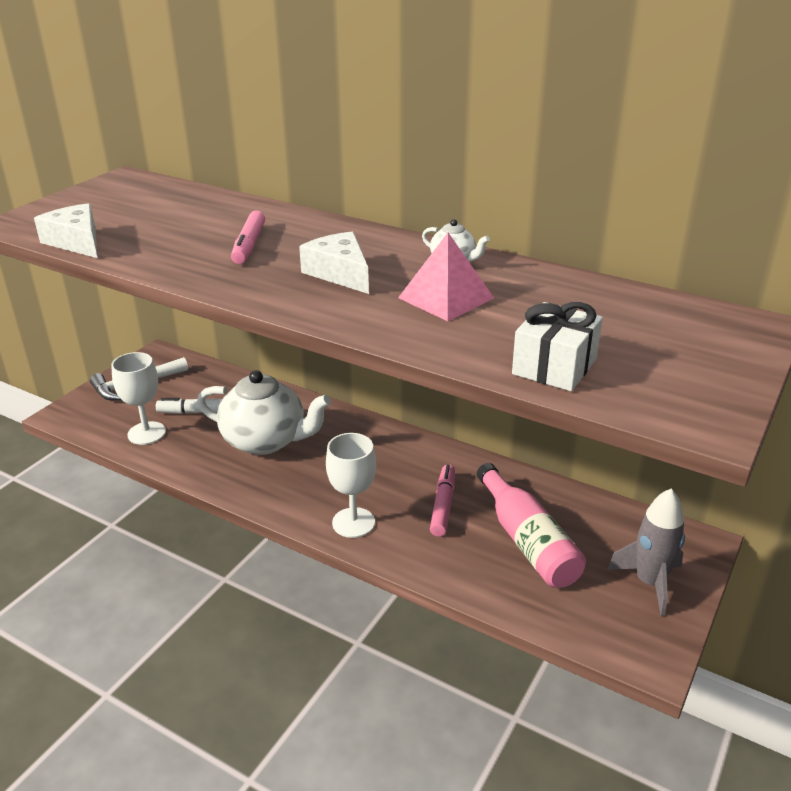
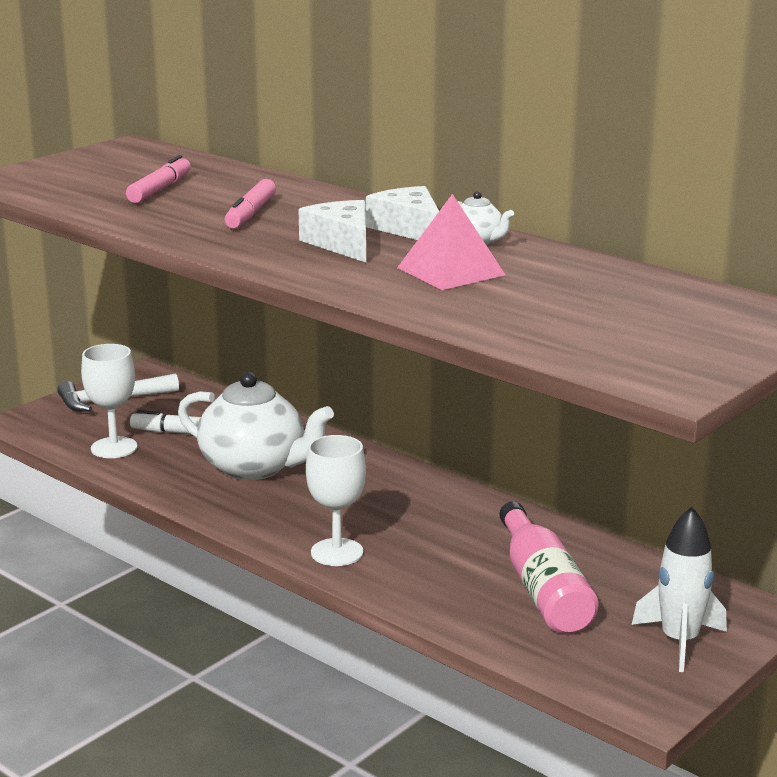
camera: 10 degrees right, 10 degrees down
(76, 242) = (61, 199): white cheese -> white cheese (409, 228)
(443, 505) = (451, 547): pink marker -> pink marker (160, 189)
(554, 366) = (538, 332): white gift -> none
(650, 582) = (679, 641): grey rocket -> white rocket

